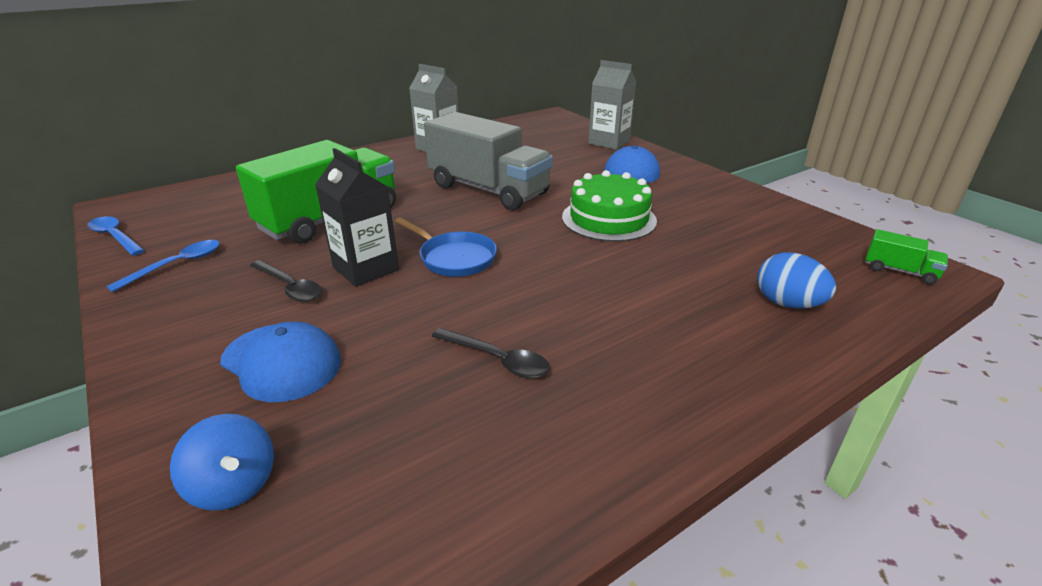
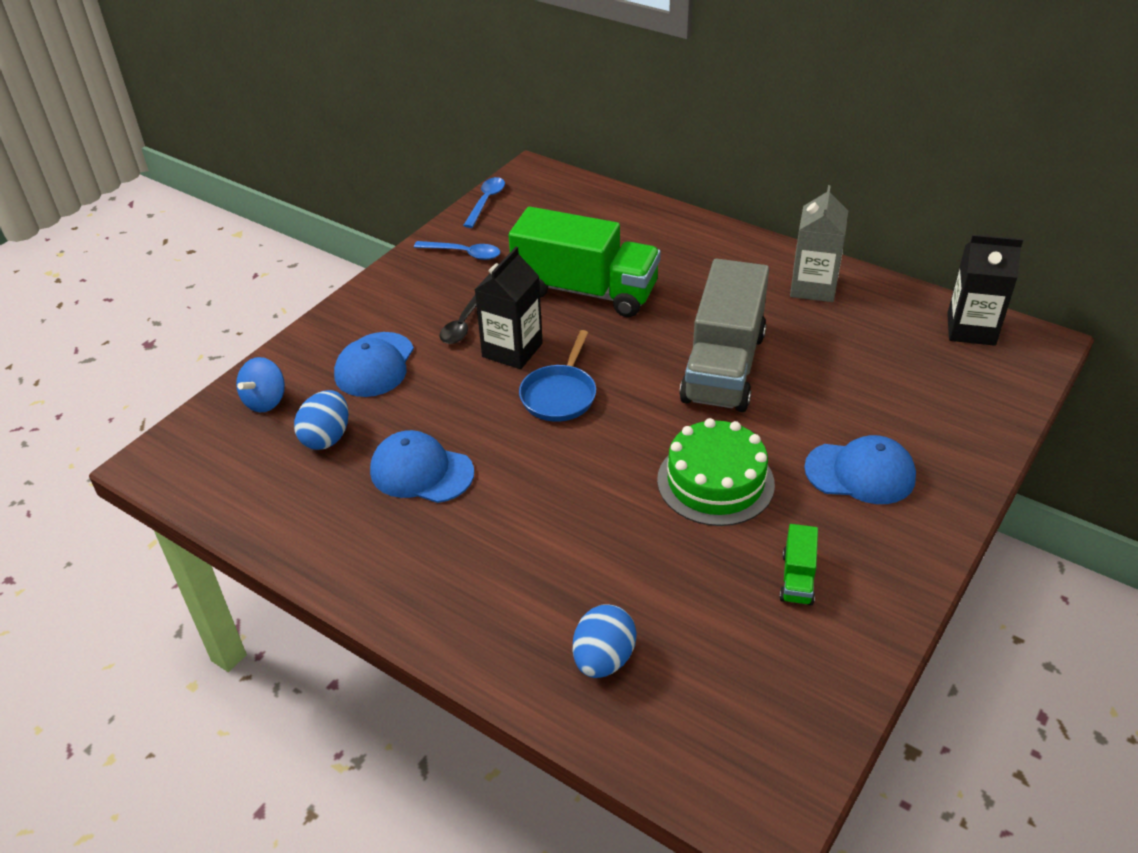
camera: 70 degrees right, 10 degrees up
(375, 429) = (327, 437): none -> blue egg
(497, 360) = (421, 471): black spoon -> blue cap
(525, 124) = (971, 329): none -> black carton
(609, 142) = (974, 428): grey carton -> none
(899, 271) = (744, 775): green truck -> green truck (797, 578)

